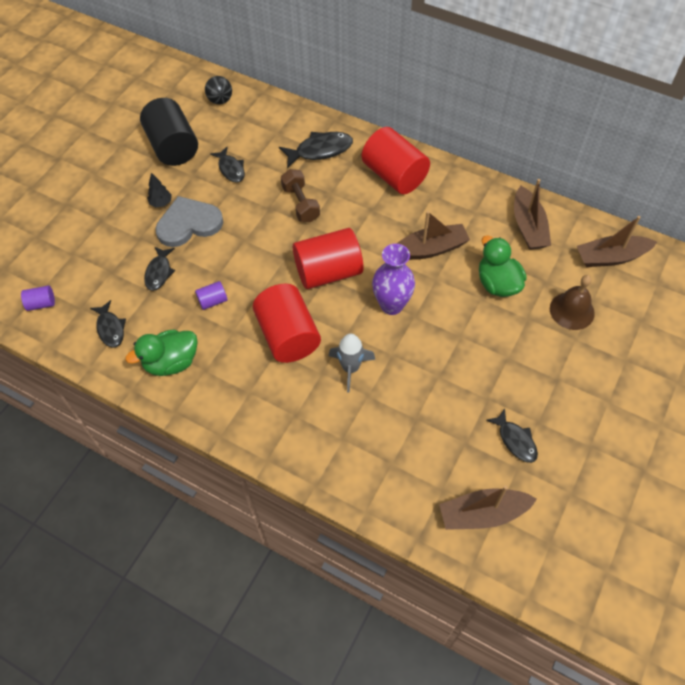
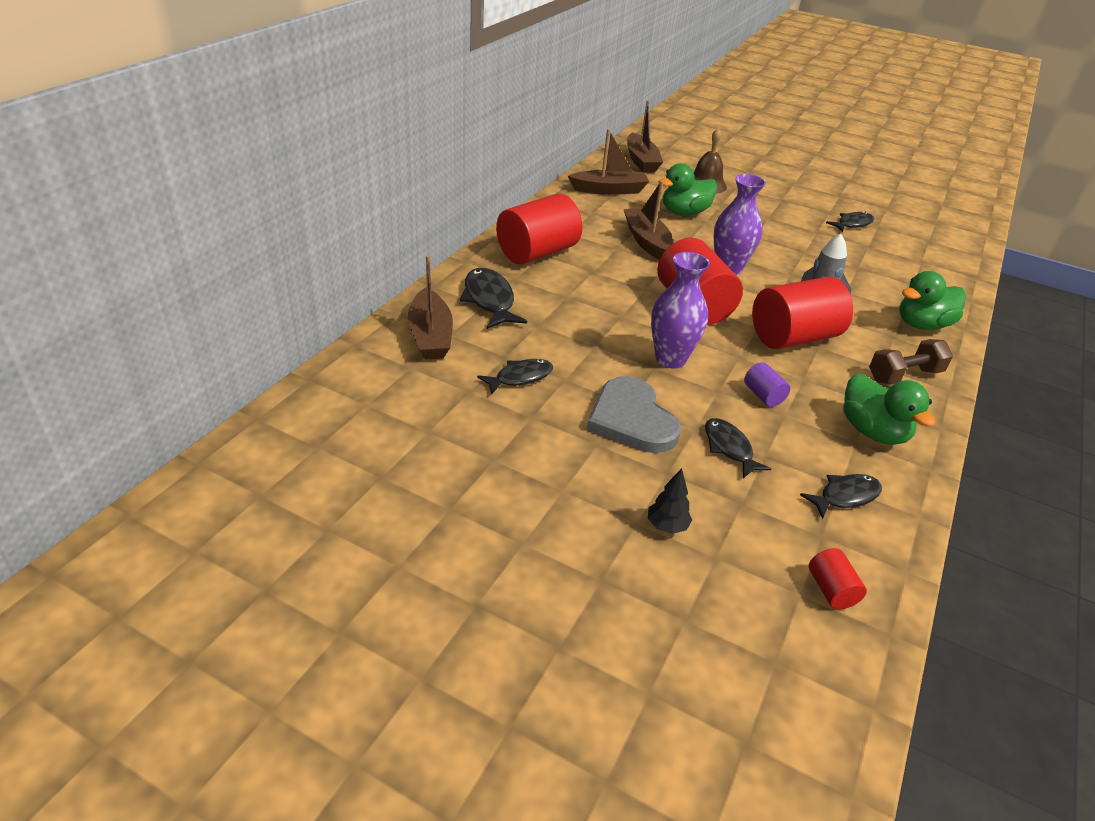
camera: 95 degrees left, 20 degrees down
(41, 304) = (831, 590): purple cylinder -> red cylinder
(159, 272) = (729, 448): black fish -> black fish turned 120 degrees counterclockwise
(161, 203) = (592, 450): black tree -> black tree (667, 526)
(173, 147) = (465, 440): black cylinder -> none
(220, 100) = (362, 387): black ball -> none
(254, 250) = (670, 359): none -> purple vase
(300, 204) = (586, 320): brown dumbbell -> brown dumbbell (904, 375)
(317, 447) = (922, 324): none -> green duck
(482, 514) = (931, 245): brown boat -> brown boat (430, 336)

